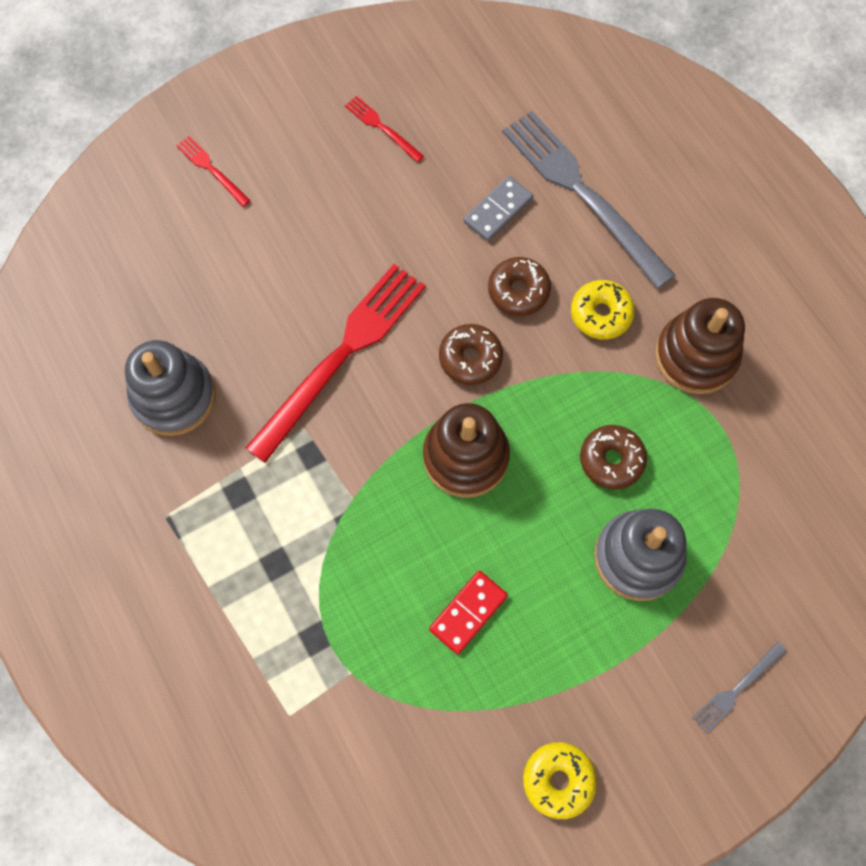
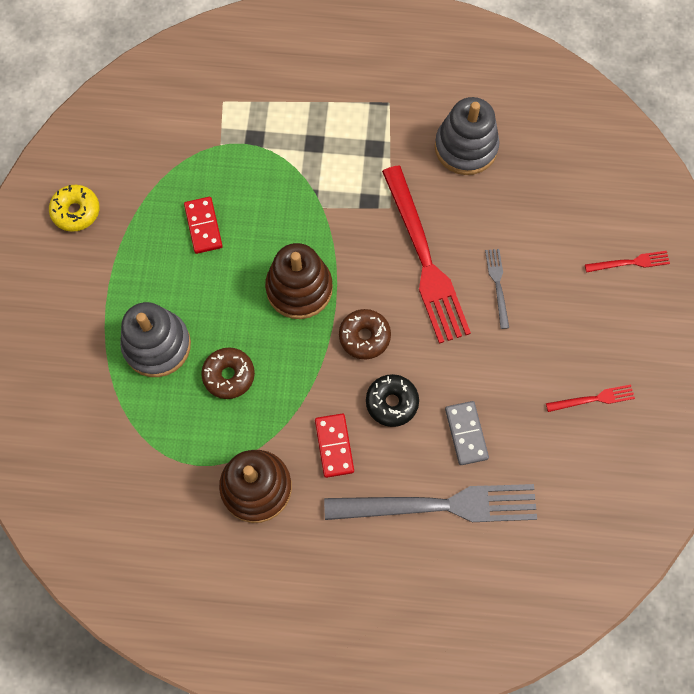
camera: 125 degrees right, 0 degrees up
(518, 291) = (392, 402): brown donut -> black donut
(601, 314) = (334, 446): yellow donut -> red domino
(737, 689) = (38, 344): grey fork -> grey fork (497, 285)

